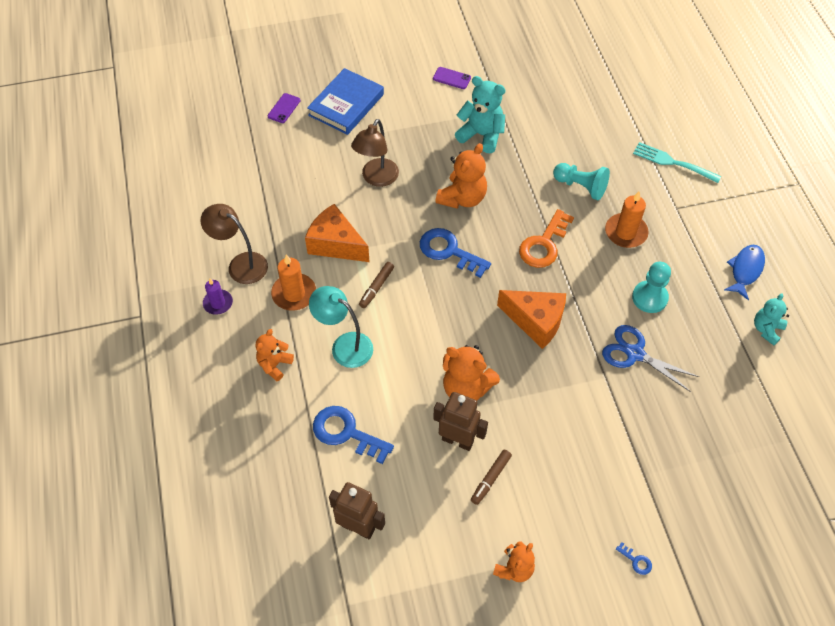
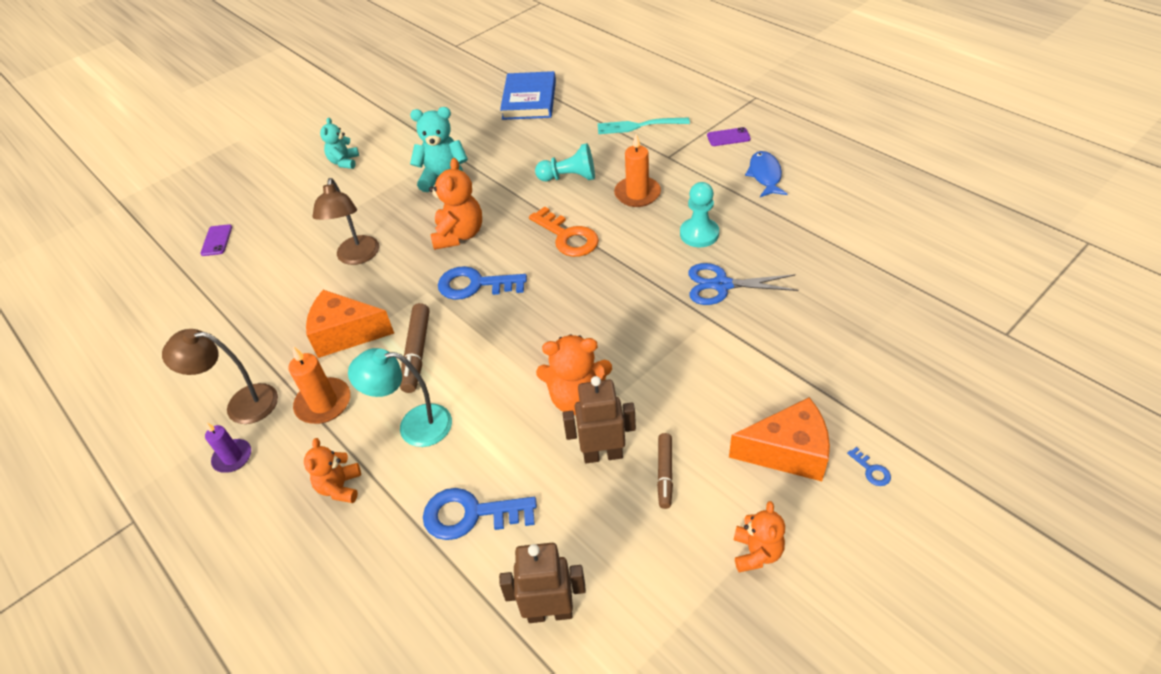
camera: 25 degrees left, 10 degrees down
(346, 105) = (286, 210): blue book -> blue book (529, 100)
(376, 287) = (417, 353): brown marker -> brown marker, size x1.52
(451, 78) = (385, 147): purple phone -> purple phone (728, 137)
(535, 321) = (606, 304): orange cheese -> orange cheese (787, 452)
(544, 244) = (567, 236): orange key -> orange key turned 45 degrees counterclockwise
(636, 560) = (871, 470): blue key -> blue key turned 45 degrees clockwise
(766, 329) = (820, 210): turquoise teddy bear -> turquoise teddy bear (344, 162)

